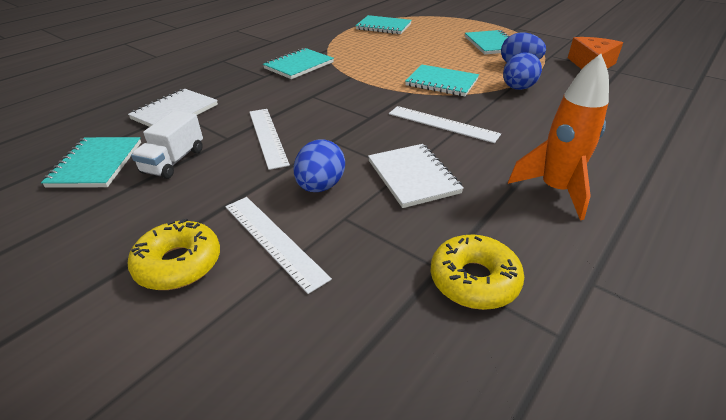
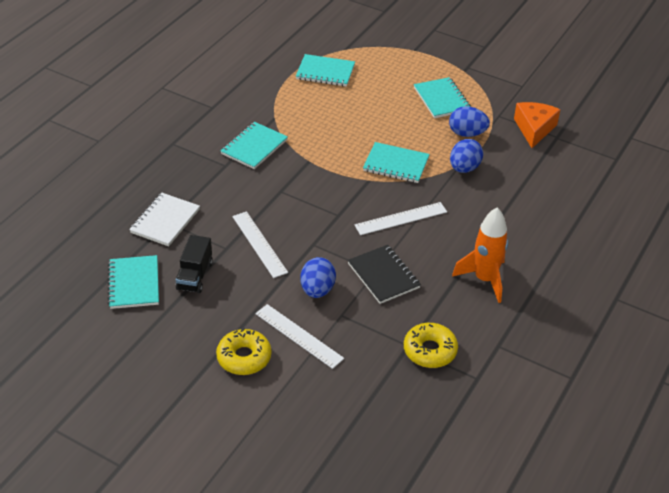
camera: 10 degrees left, 5 degrees up
(174, 161) = (195, 276): white truck -> black truck
(413, 177) = (383, 276): white notebook -> black notebook
(442, 124) = (401, 218): white ruler -> white ruler turned 45 degrees counterclockwise

